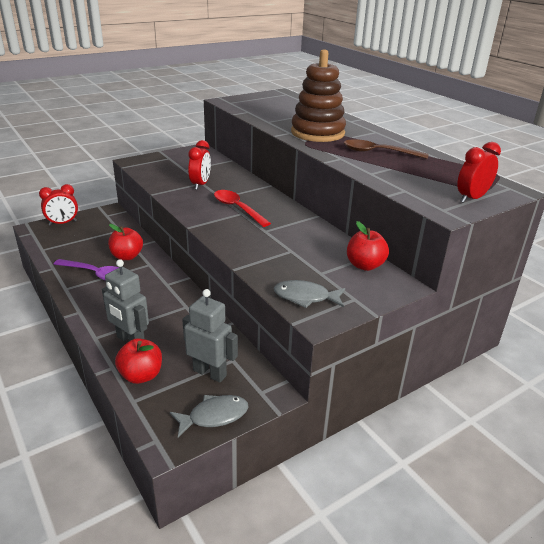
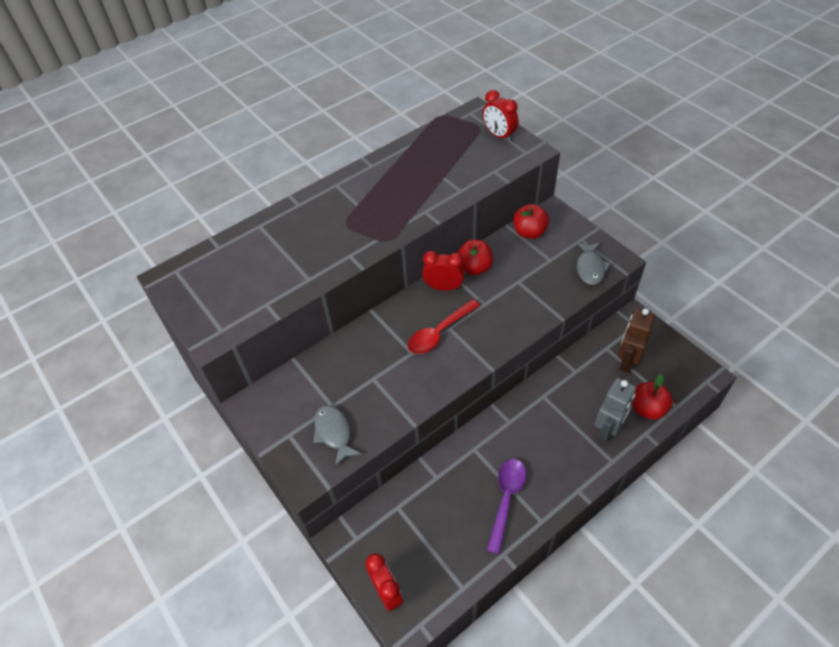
camera: 90 degrees left, 20 degrees up
(127, 256) = (461, 477): red apple -> red apple (474, 268)
(200, 184) = (379, 379): red clock -> red clock (443, 287)
(210, 373) = (627, 361): grey robot -> brown robot
(214, 416) = (670, 350): grey fish -> grey fish (334, 433)
(317, 133) = (348, 231): brown stacking toy -> none
(378, 152) = (403, 184): brown spoon -> none

